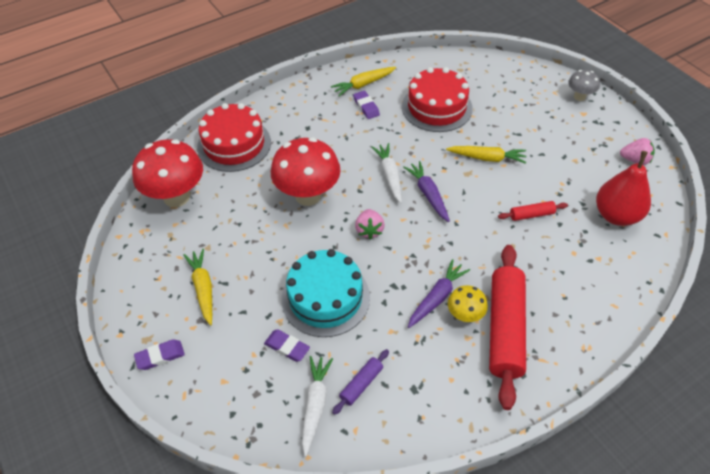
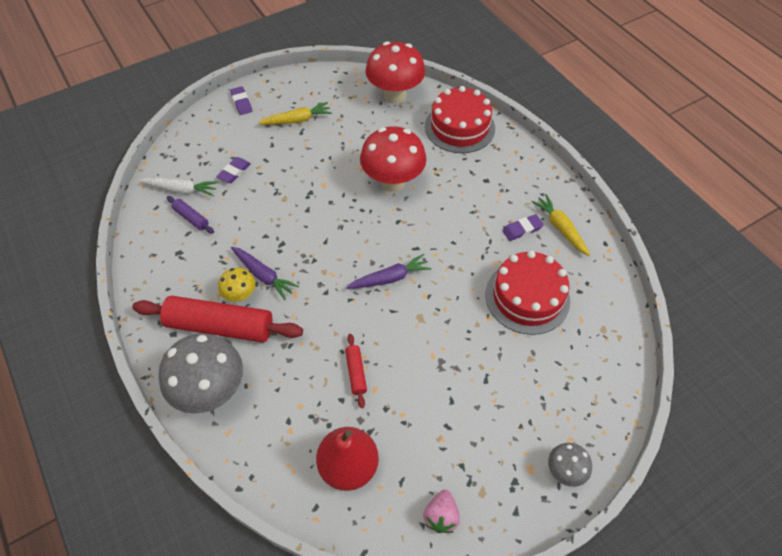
camera: 90 degrees right, 5 degrees up
(325, 298) = (276, 195): turquoise cake -> none
(369, 230) = (347, 227): pink strawberry -> none
(389, 176) = (417, 246): white carrot -> none
(487, 158) = (443, 340): yellow carrot -> none
(578, 325) = (211, 391): none -> grey mushroom

